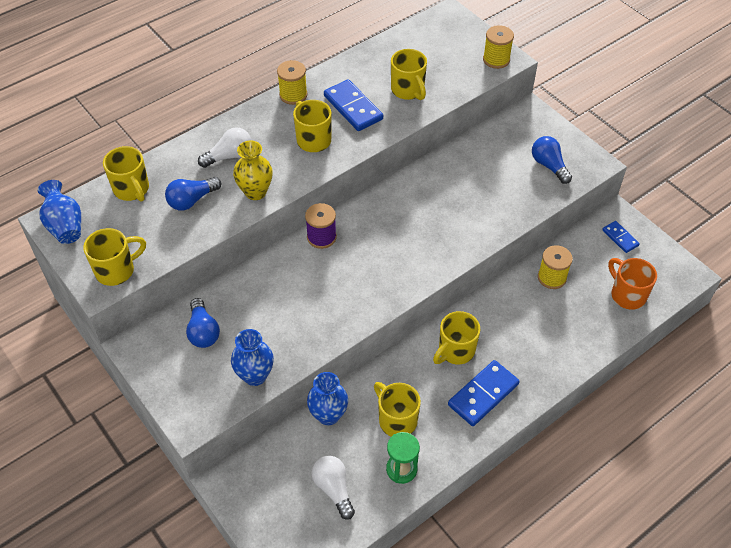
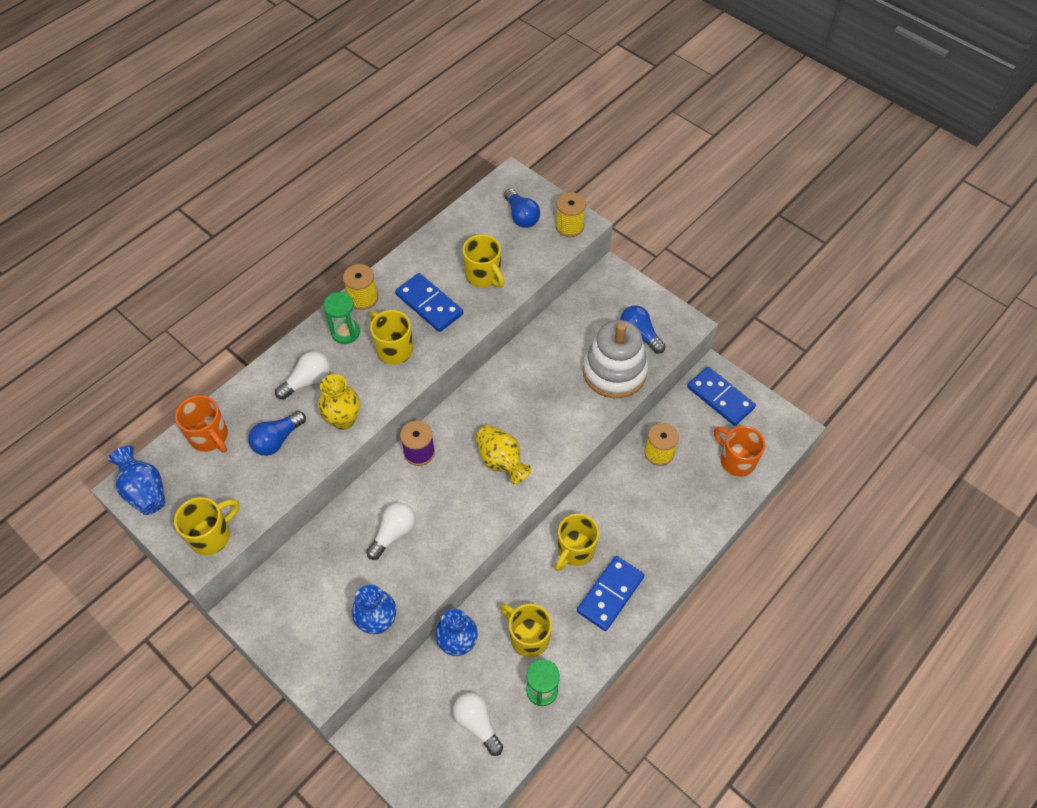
camera: 10 degrees left, 5 degrees up
(132, 189) = (210, 437): yellow mug -> orange mug
(203, 331) = (314, 581): blue light bulb -> blue light bulb (521, 216)
(272, 121) = (345, 332): none -> green hourglass
(284, 302) = (393, 533): none -> white light bulb
(397, 255) = (501, 461): none -> yellow vase
(519, 194) = (614, 372): none -> white stacking toy
(620, 238) = (720, 398): blue domino -> blue domino, size x1.74

